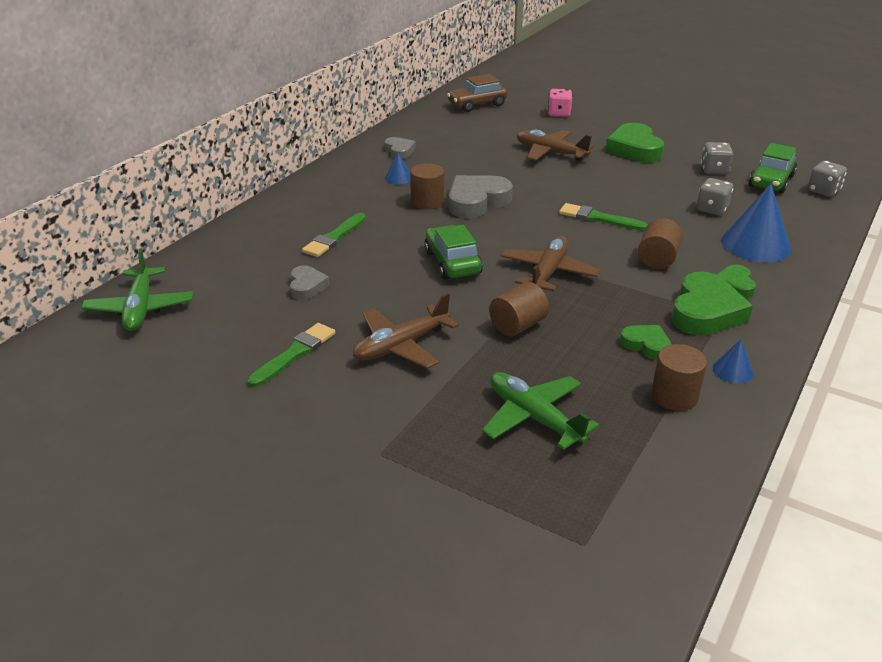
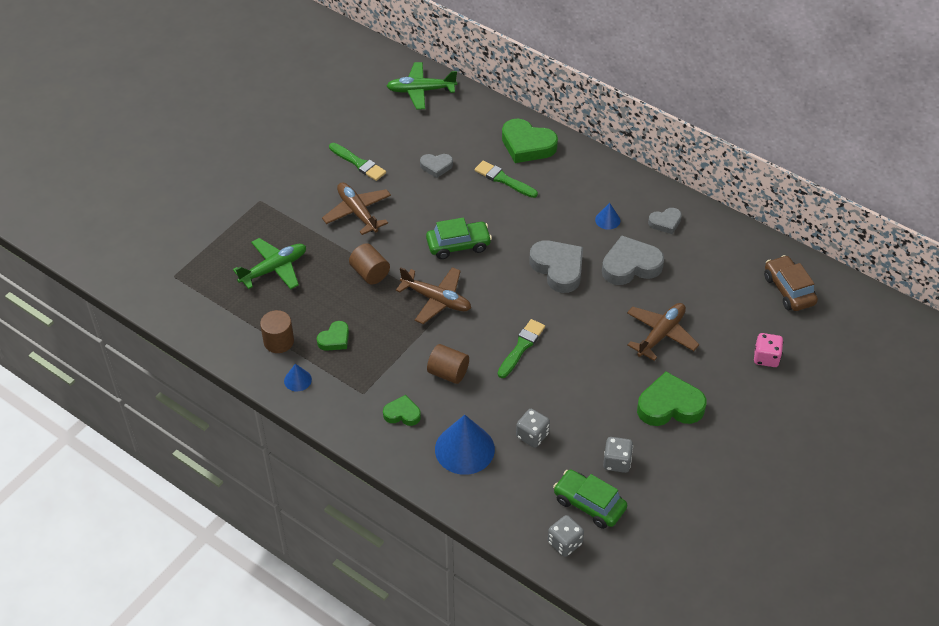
camera: 95 degrees right, 15 degrees up
(427, 202) = (560, 236): brown cylinder -> none
(463, 166) = (630, 266): none -> grey heart
(705, 312) = (369, 384): green heart -> green heart (527, 145)

